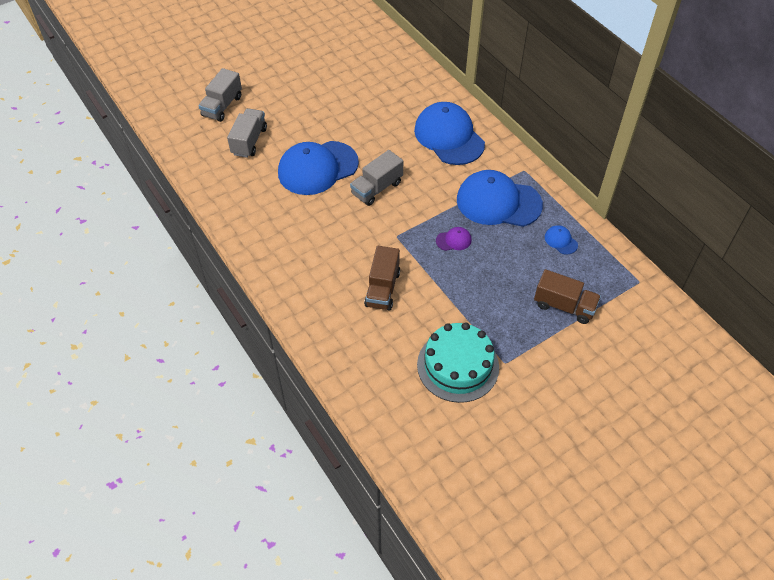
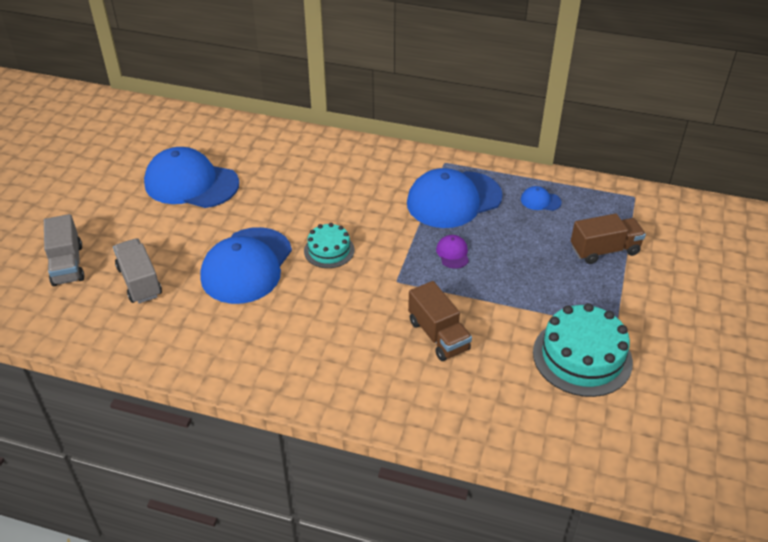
camera: 40 degrees left, 10 degrees down
(377, 188) = (329, 250): grey truck -> turquoise cake
(449, 137) = (346, 170): blue cap -> blue cap (191, 183)
(453, 240) = (452, 253): purple cap -> purple cap turned 45 degrees counterclockwise

